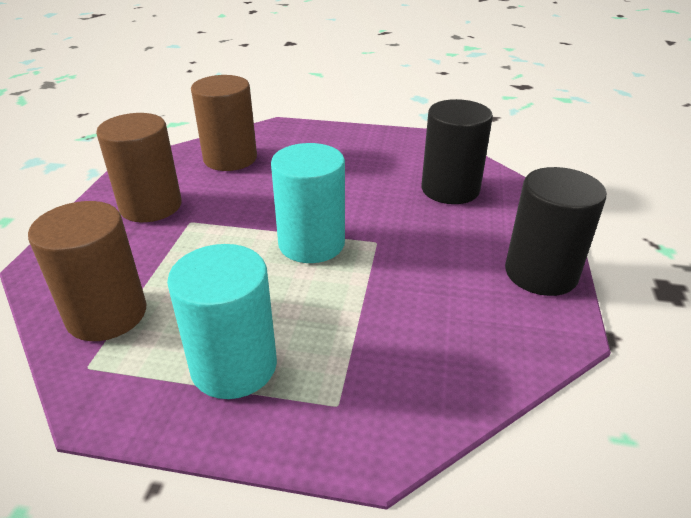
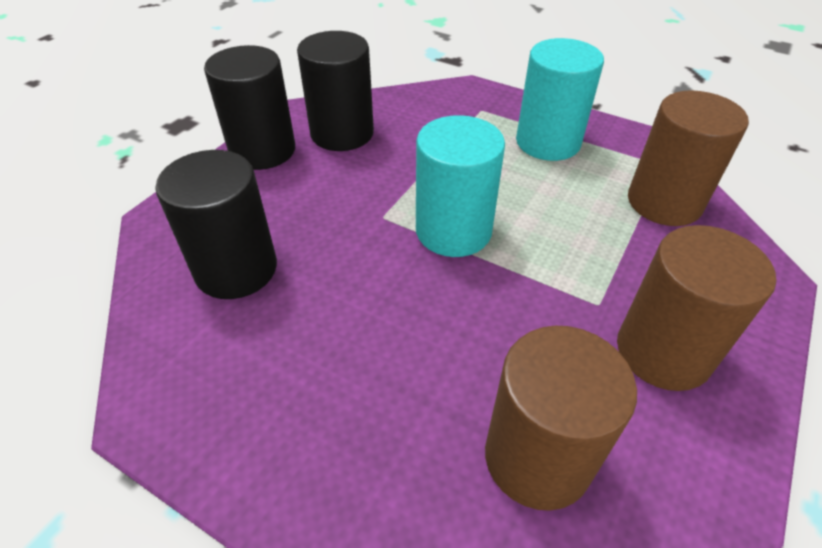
camera: 160 degrees left, 10 degrees up
(485, 314) = (342, 133): none -> black cylinder

